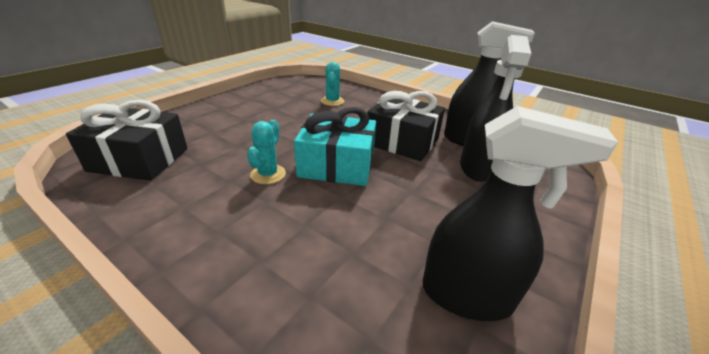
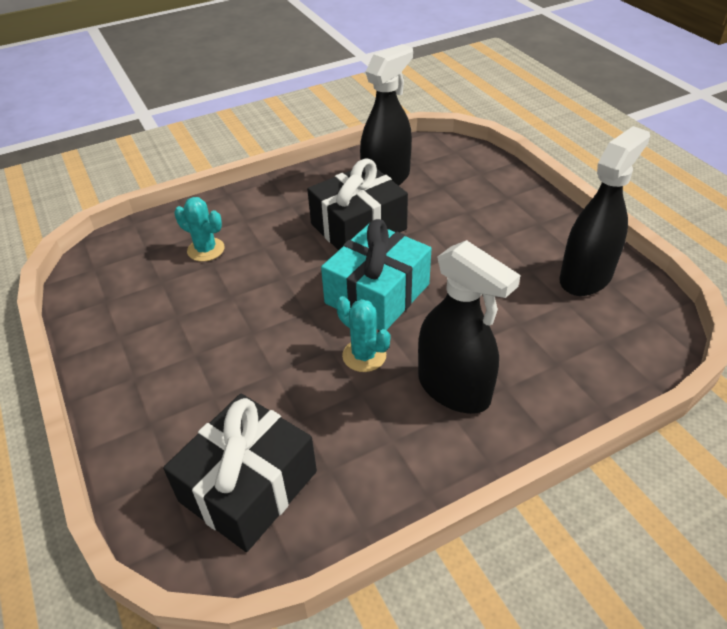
camera: 60 degrees left, 10 degrees up
(477, 168) = (439, 197): black spray bottle -> black spray bottle (454, 389)

